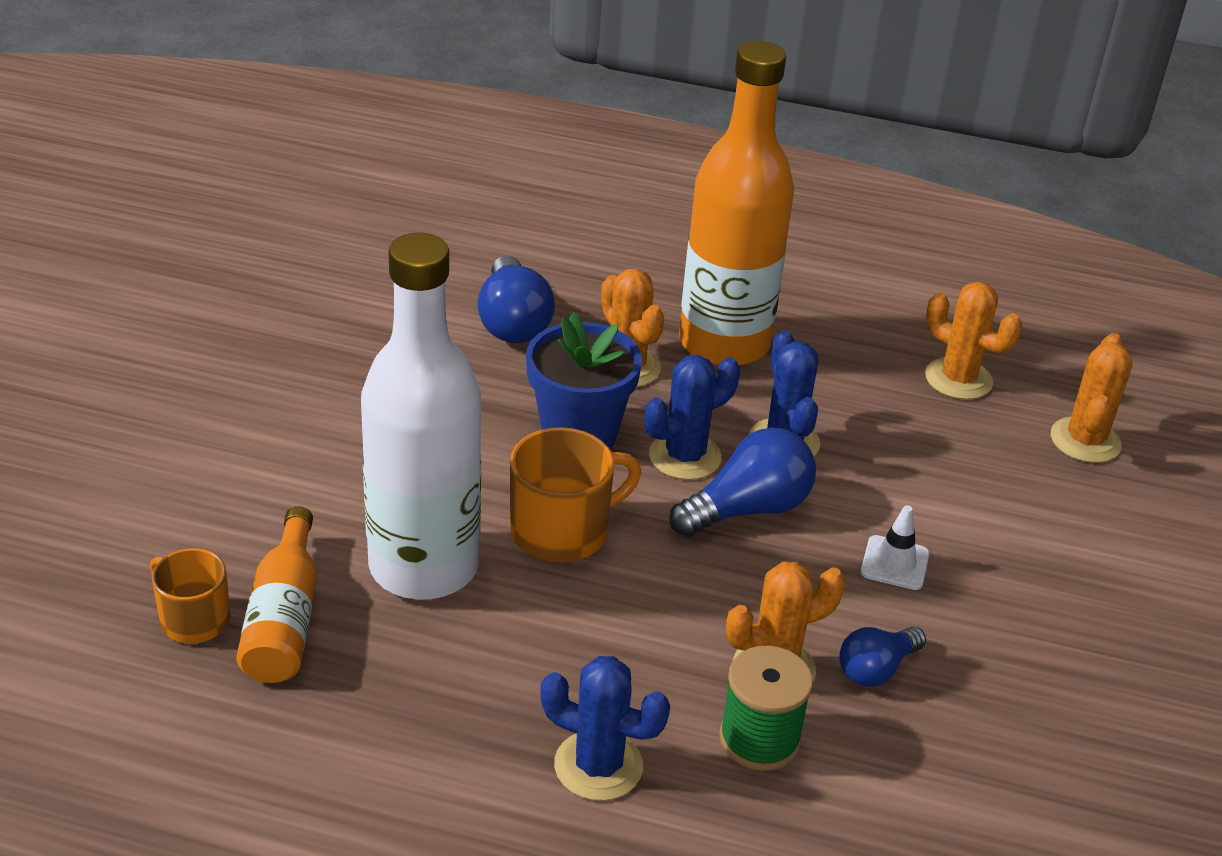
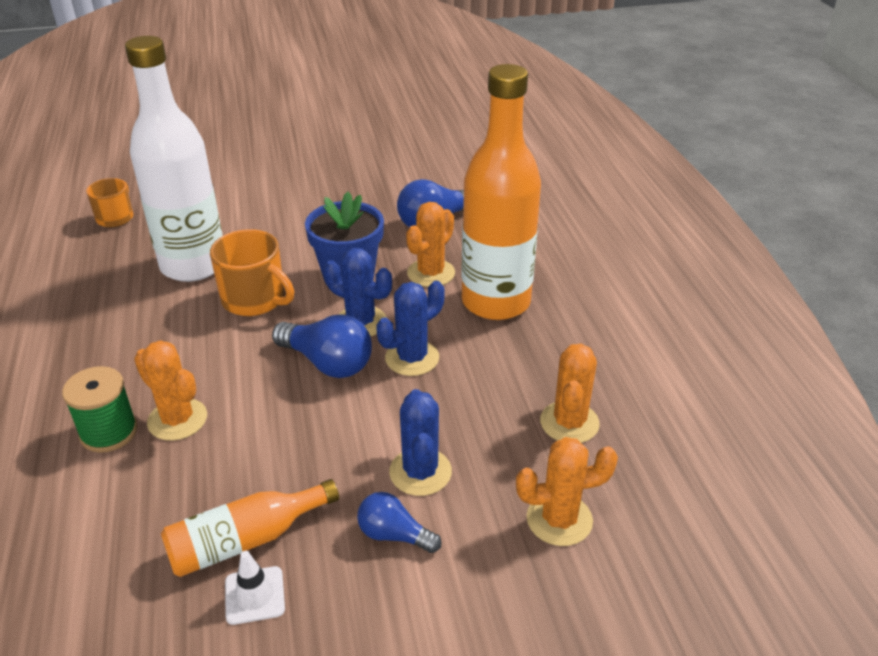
camera: 65 degrees right, 0 degrees up
(284, 619) = (129, 240): orange bottle -> orange bottle (245, 540)
(598, 766) = (61, 375): blue cactus -> blue cactus (420, 472)
(876, 669) = (201, 468): blue light bulb -> blue light bulb (394, 535)
(894, 563) = (319, 447): white traffic cone -> white traffic cone (254, 595)

